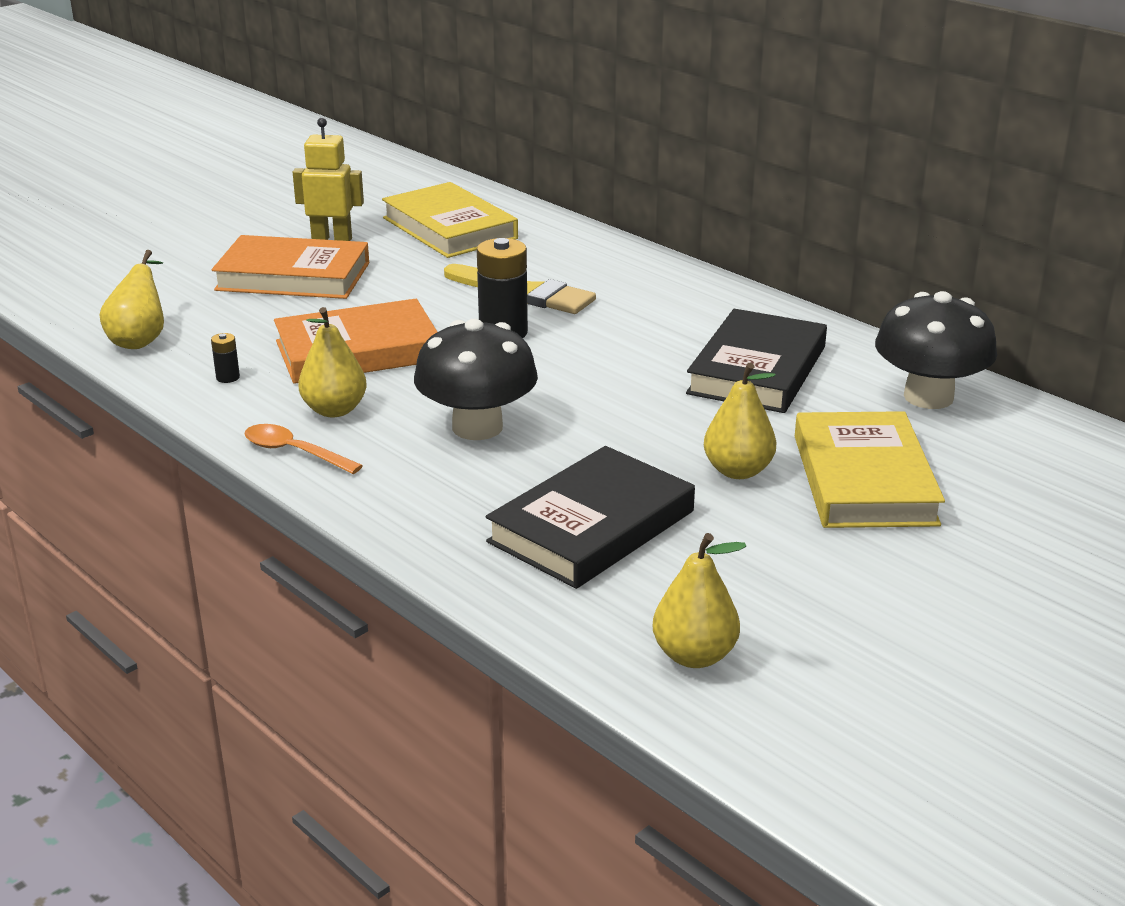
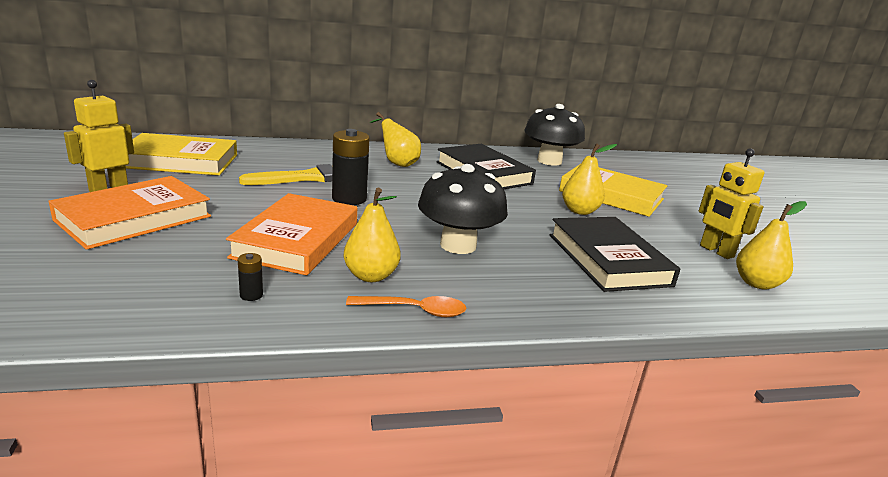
camera: 60 degrees left, 5 degrees down
(140, 339) = (102, 308): yellow pear -> yellow pear (397, 163)
(294, 452) = (414, 310): orange spoon -> orange spoon turned 150 degrees counterclockwise
(771, 607) = (716, 251): none -> yellow robot

